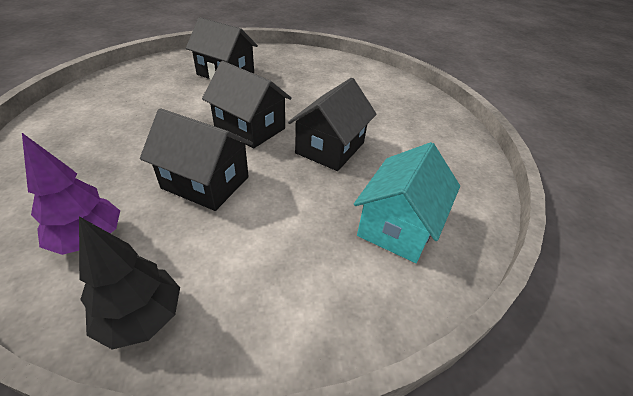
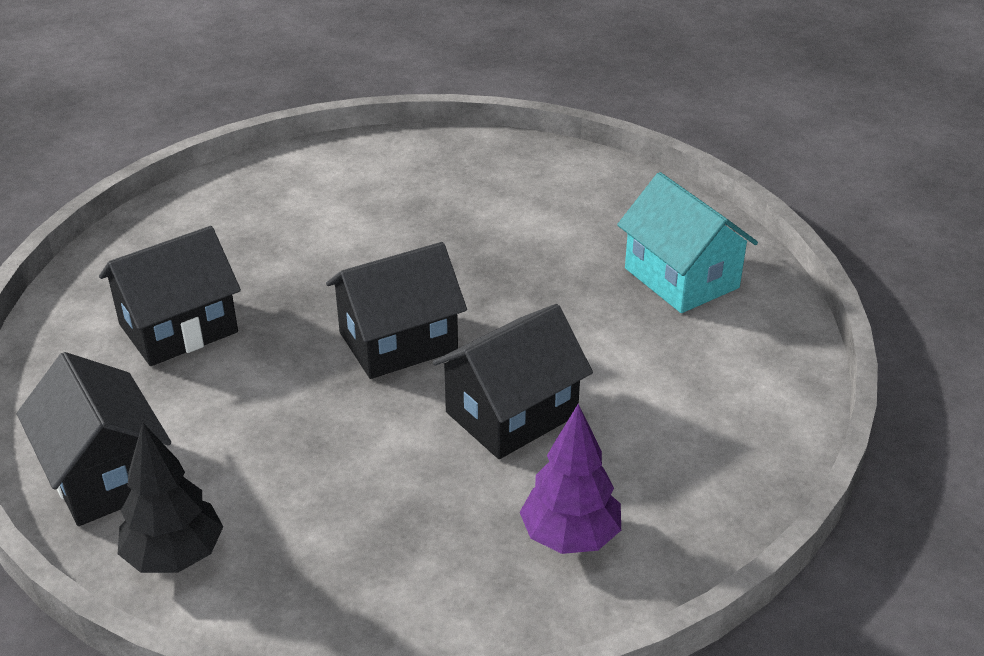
camera: 60 degrees left, 5 degrees down
(142, 317) = (718, 499): black tree -> black tree (175, 556)
(330, 148) = (503, 279): black house -> black house (106, 475)

